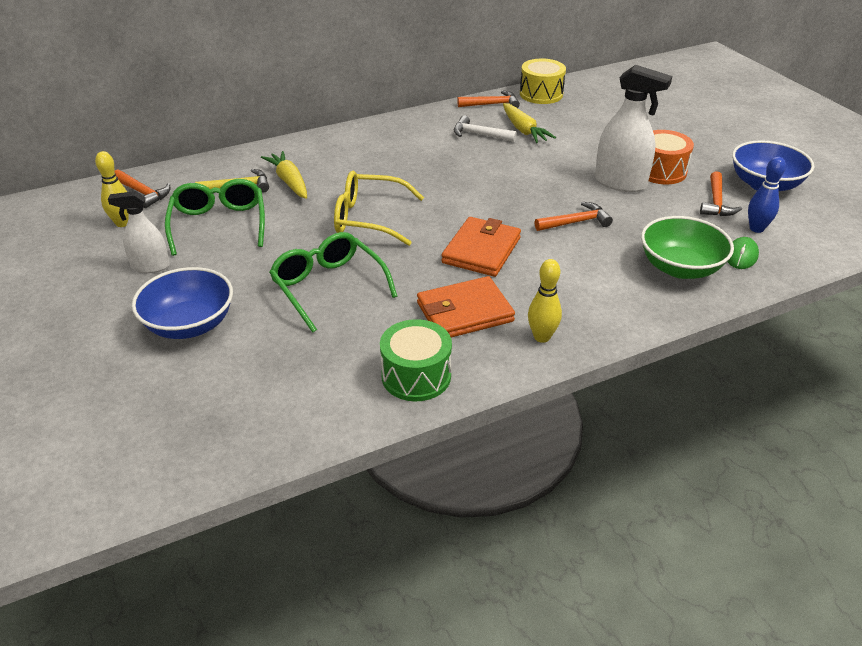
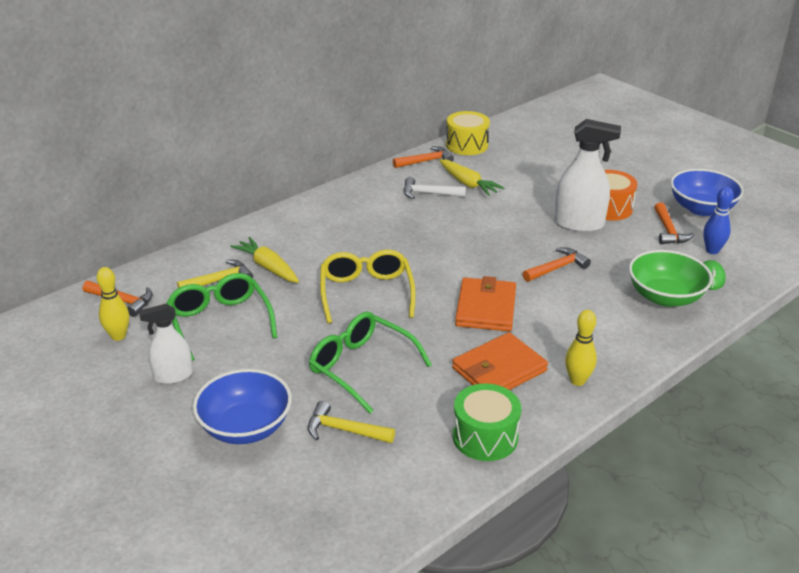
camera: 15 degrees left, 5 degrees down
(280, 344) = (344, 430): none -> yellow hammer
(369, 218) = (366, 293): yellow glasses -> yellow glasses turned 90 degrees clockwise

